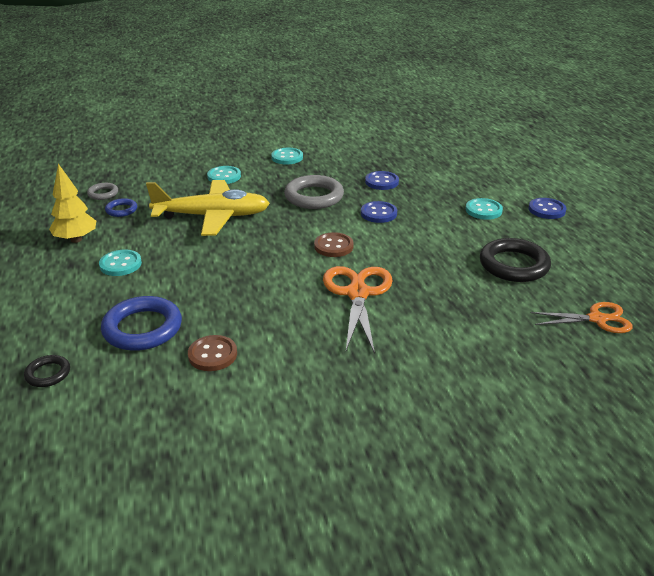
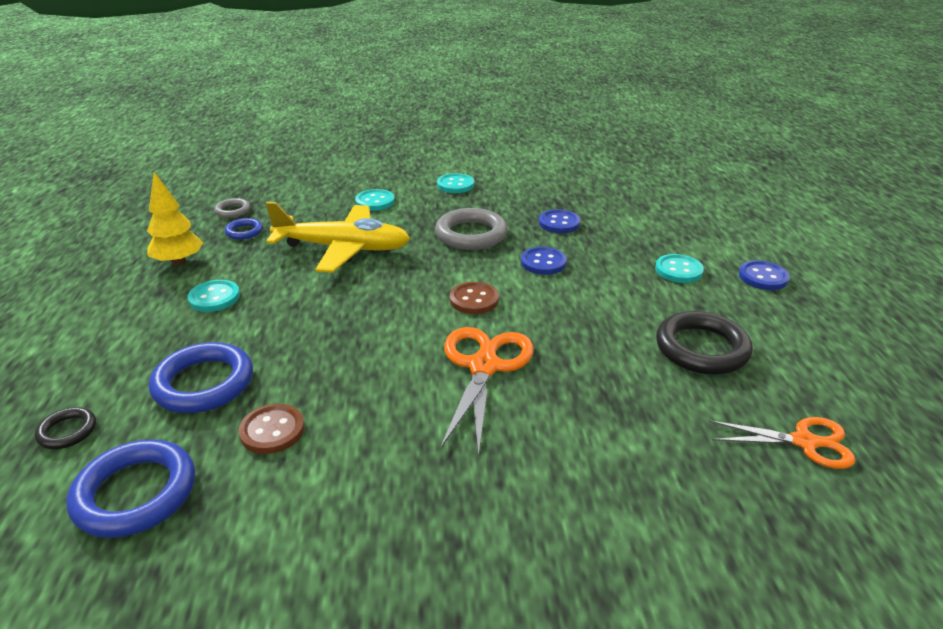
camera: 10 degrees right, 0 degrees up
(126, 408) = (135, 493): none -> blue ring

